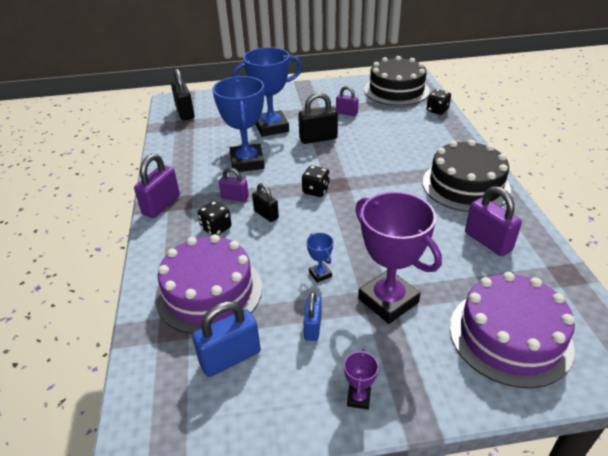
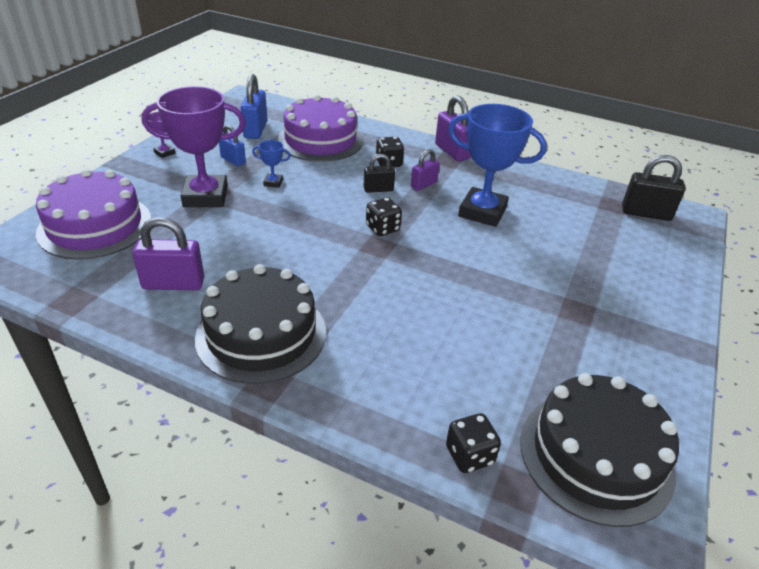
camera: 120 degrees right, 0 degrees up
(271, 127) = (553, 257): blue trophy -> none
(318, 138) = (490, 279): black padlock -> none
(346, 113) = (545, 340): purple padlock -> none

